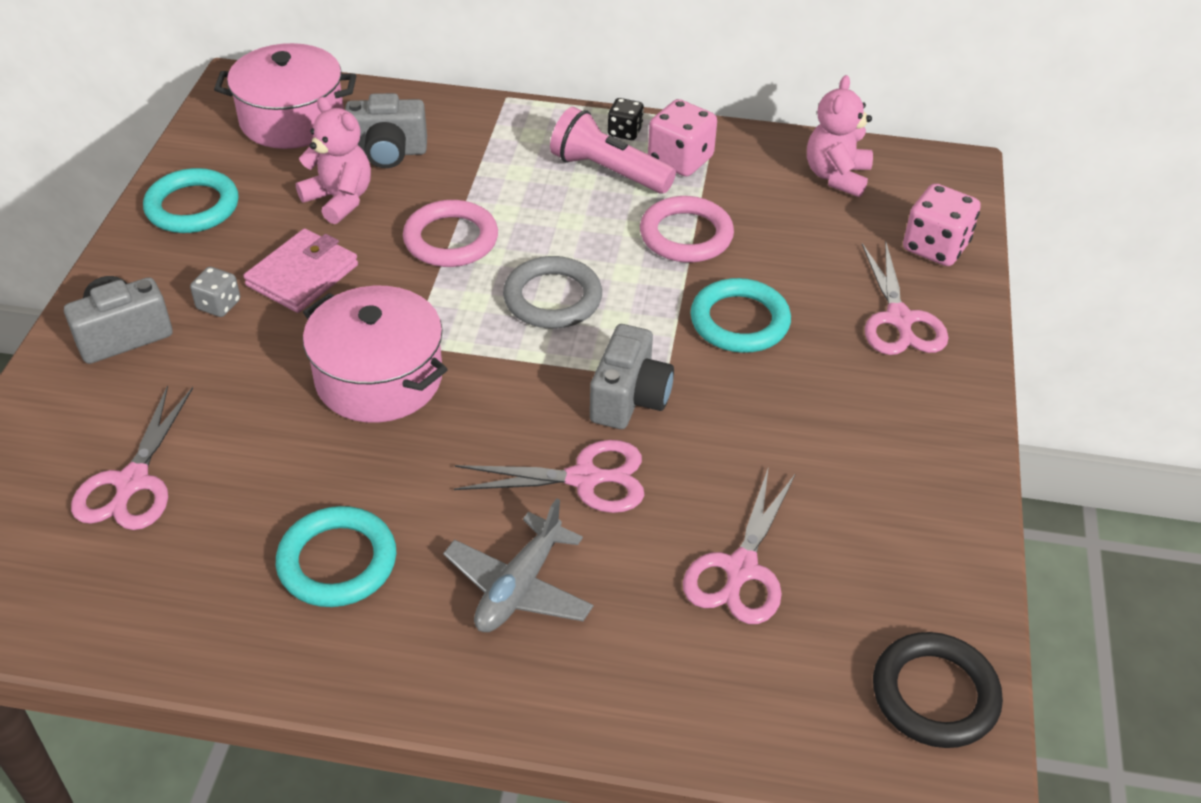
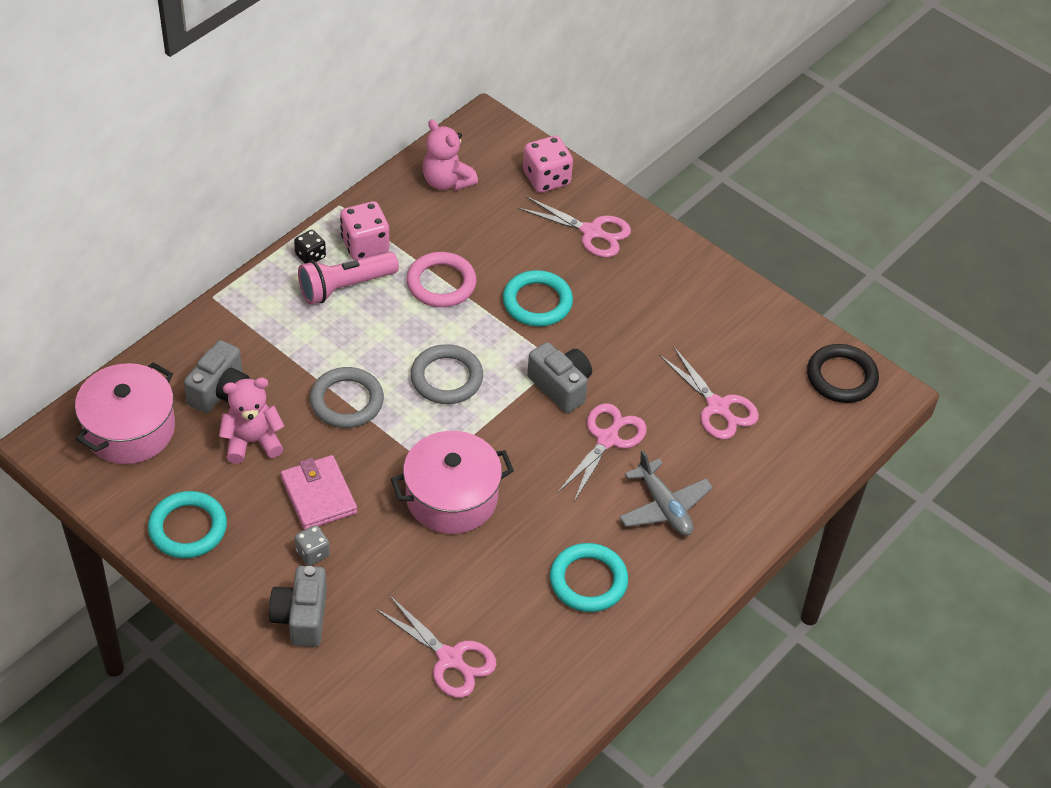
camera: 60 degrees left, 5 degrees up
(451, 239) = (346, 401): pink ring -> grey ring

